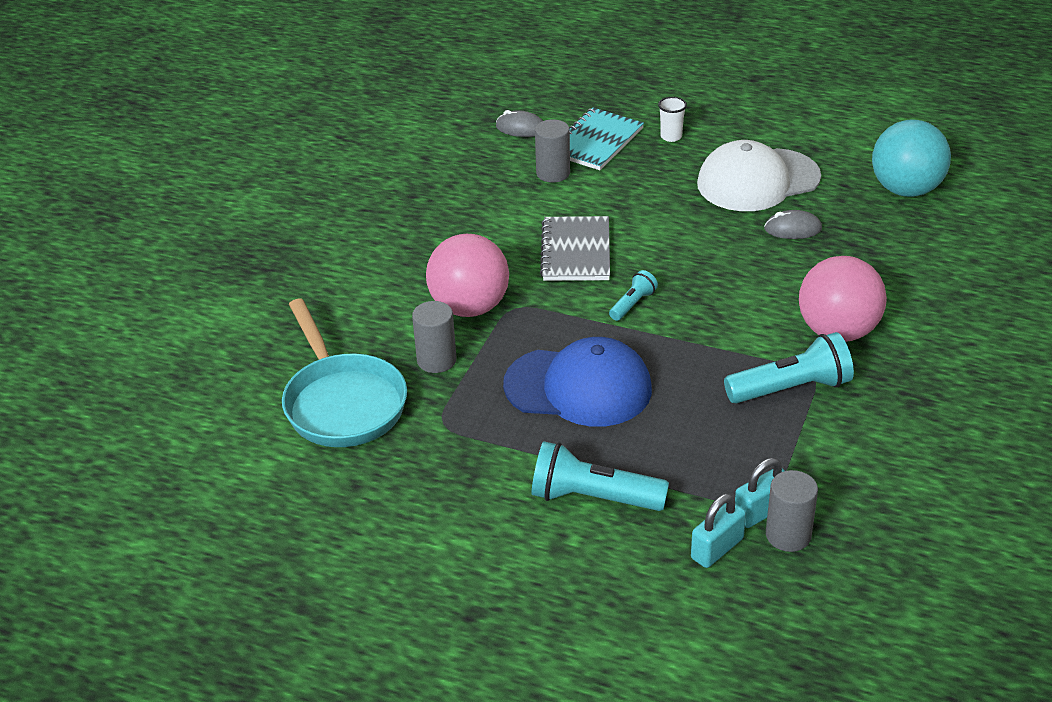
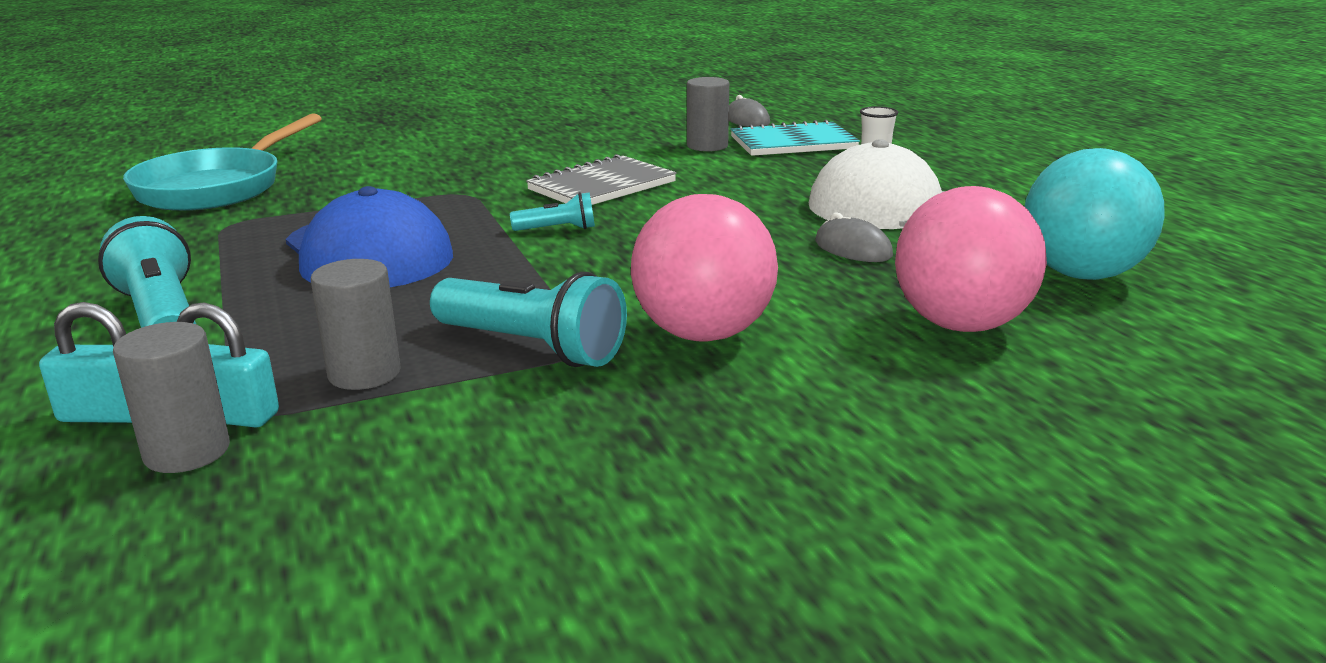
camera: 45 degrees right, 15 degrees down
(436, 360) = (331, 195): grey cylinder -> grey cylinder (364, 373)
(469, 307) = (436, 181): pink ball -> pink ball (961, 325)

